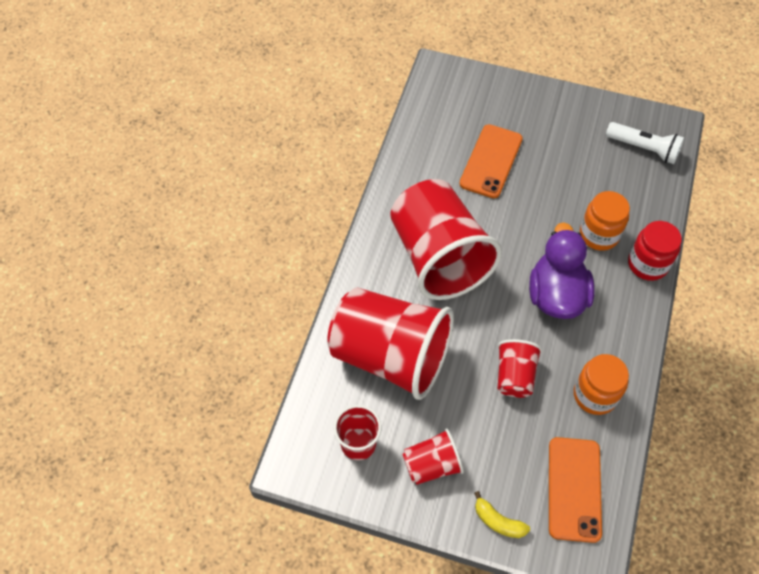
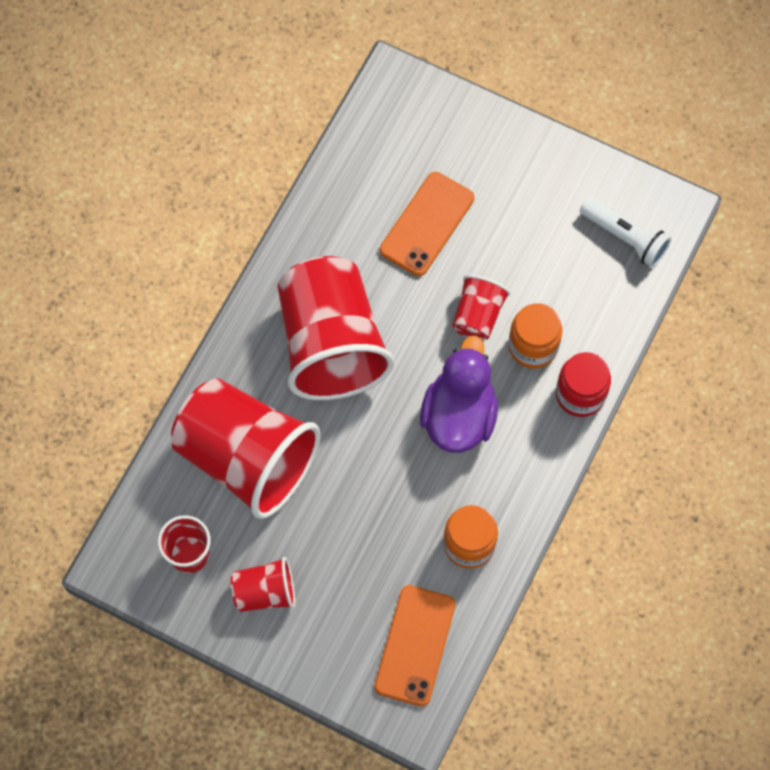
camera: 10 degrees right, 10 degrees up
(498, 521) = (322, 665): yellow banana -> none
(514, 376) = (383, 506): red cup -> red cup (477, 315)

